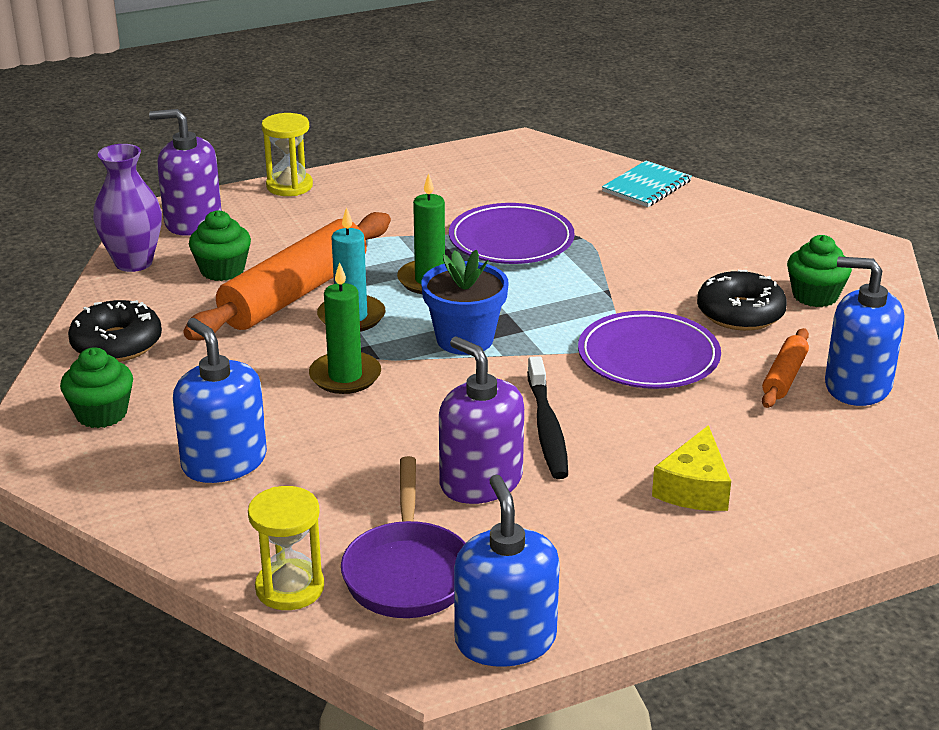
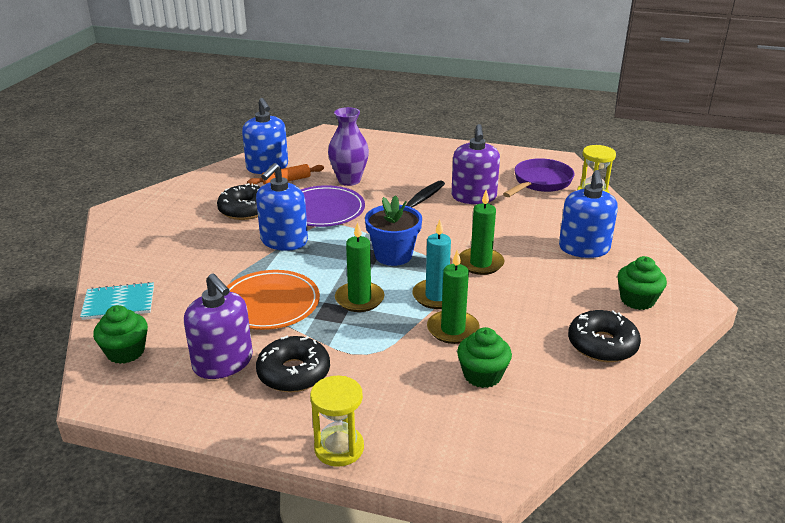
camera: 140 degrees left, 0 degrees up
(133, 262) = (545, 419): purple vase -> purple vase (349, 180)
(193, 221) = (461, 446): purple soap dispenser -> purple soap dispenser (223, 362)
(294, 294) = (452, 329): orange rolling pin -> green candle
(396, 207) = (294, 373): none -> black donut
(505, 640) = (526, 156): blue soap dispenser -> blue soap dispenser (284, 241)
(511, 240) = (270, 304): purple plate -> orange plate
(694, 488) = (395, 165): yellow cheese -> none
(815, 296) = (197, 202): green cupcake -> green cupcake (125, 352)

